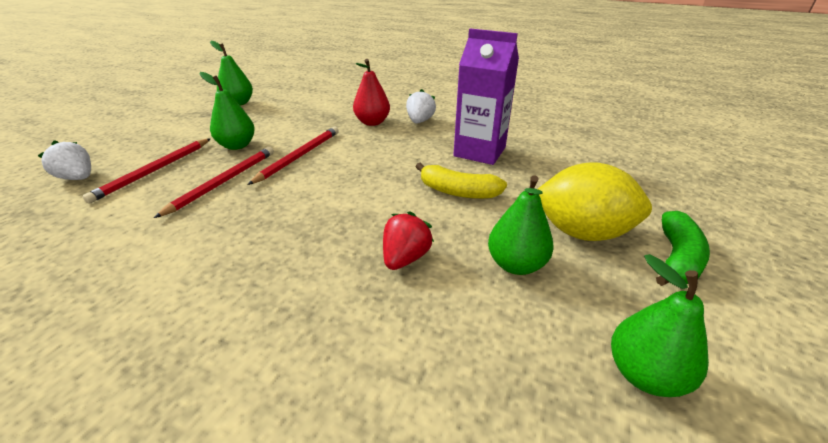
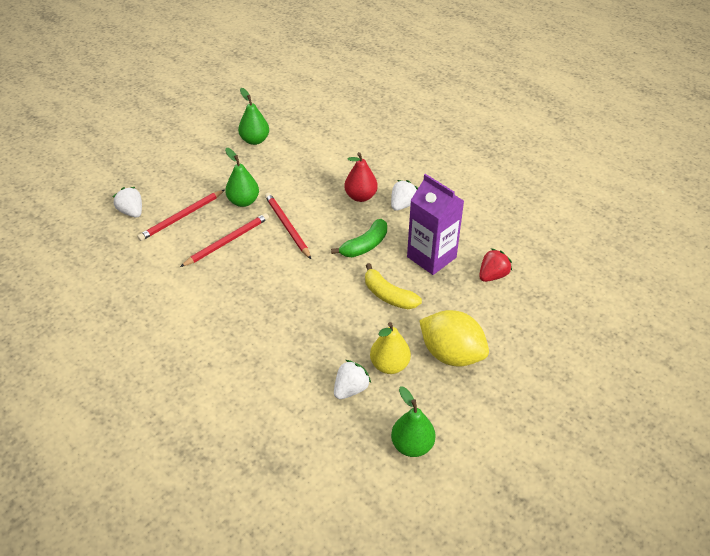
camera: 20 degrees right, 10 degrees up
(299, 156) = (287, 226): red pencil -> red pencil turned 75 degrees counterclockwise
(405, 258) = (324, 341): red strawberry -> red strawberry (492, 275)
(484, 312) = (350, 389): none -> white strawberry
(516, 264) = (389, 365): green pear -> yellow pear
(677, 259) = (498, 391): green banana -> green banana (364, 246)

